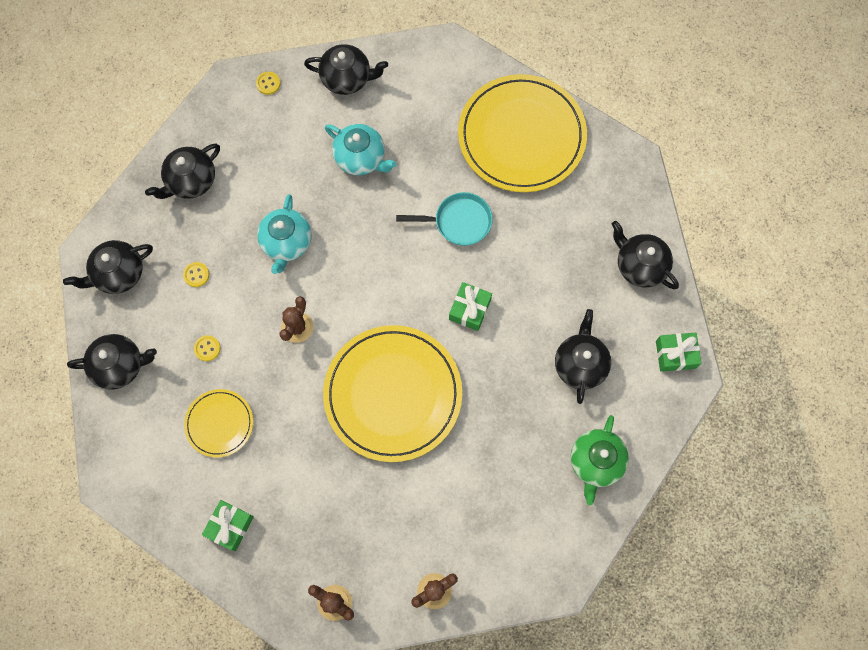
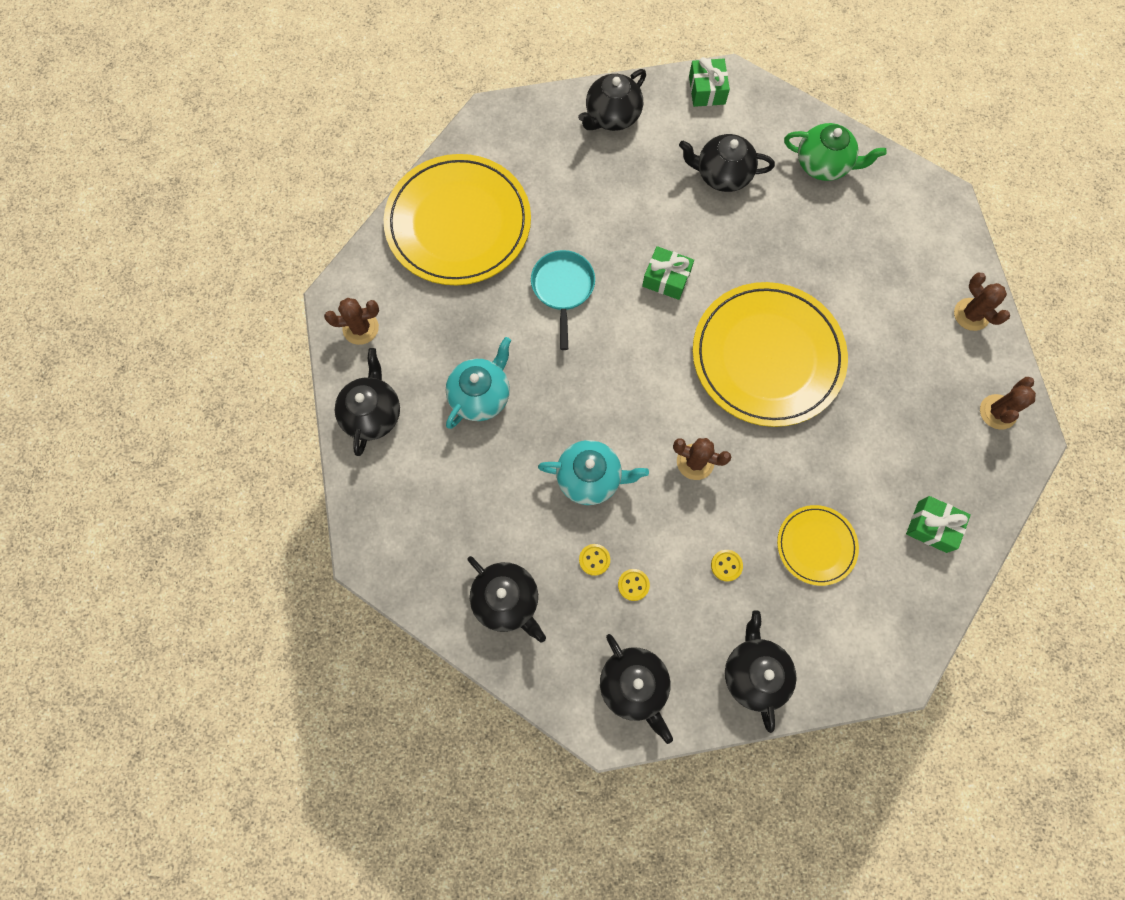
camera: 90 degrees left, 0 degrees up
(268, 83) = (373, 509): yellow button -> yellow button (594, 560)
(422, 65) = (360, 328): none -> brown cactus

